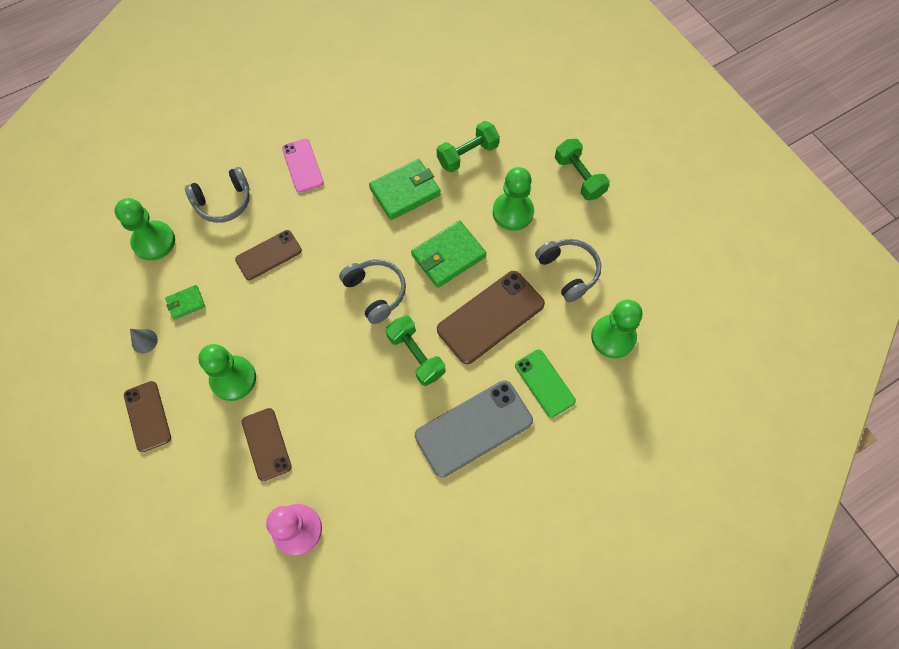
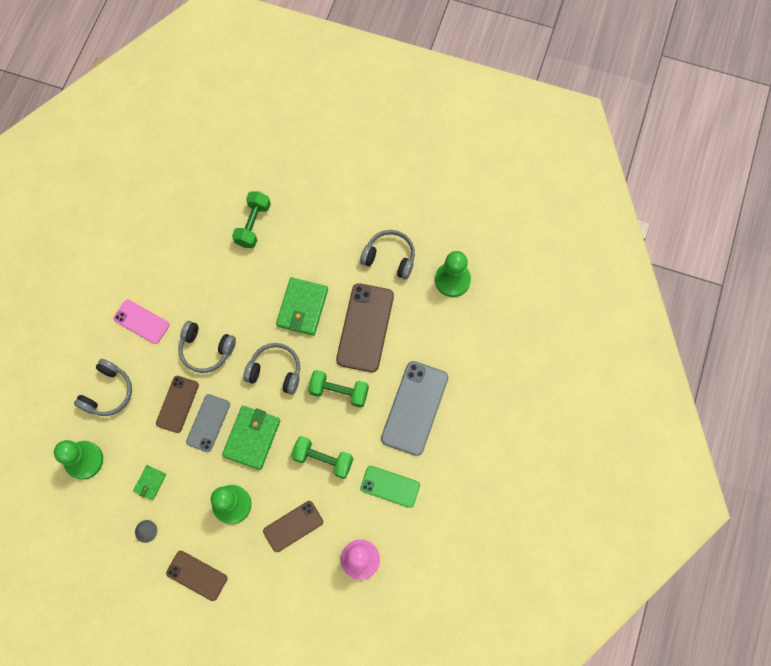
camera: 40 degrees left, 5 degrees up
(266, 444) = (293, 526): brown phone -> brown phone turned 60 degrees counterclockwise
(279, 291) = (208, 423): none -> grey phone
(334, 228) = (206, 349): none -> grey headphones
(405, 191) = (233, 285): green wallet -> green wallet (252, 438)
(513, 212) = (319, 243): green pawn -> none
(544, 383) = (434, 344): green phone -> green phone (390, 486)
(579, 177) = (343, 184): green dumbbell -> green dumbbell (323, 459)

